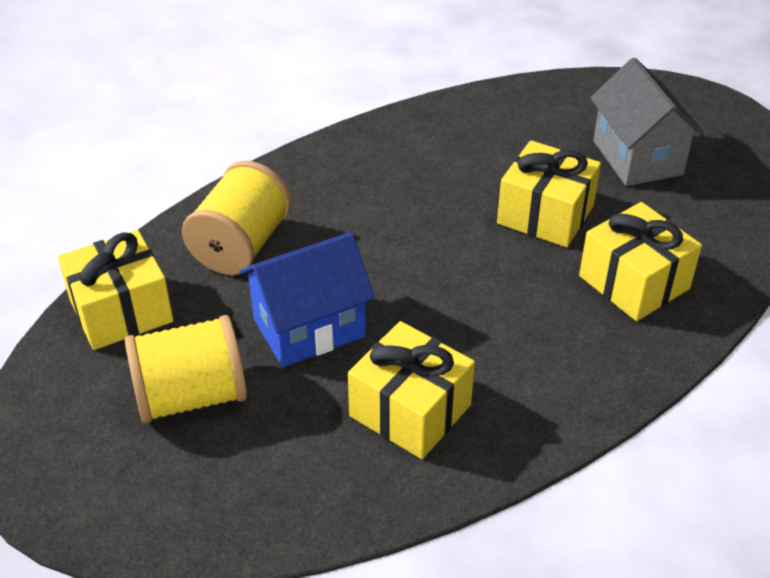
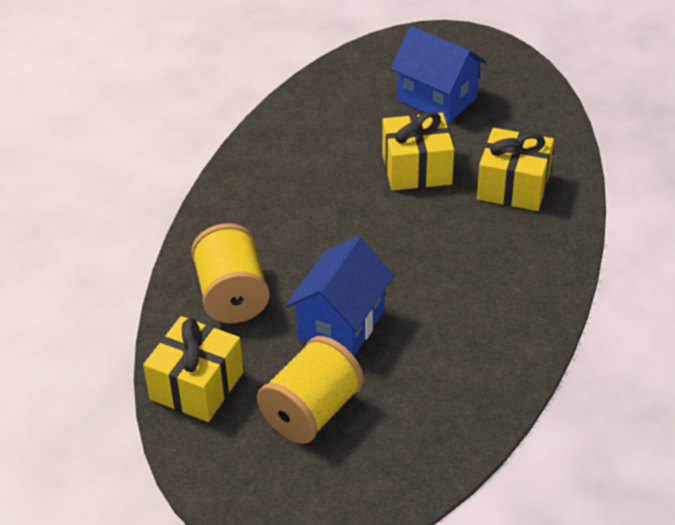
camera: 35 degrees left, 0 degrees up
(410, 410) = (459, 340): yellow gift -> none
(637, 157) = (437, 99): grey house -> blue house

